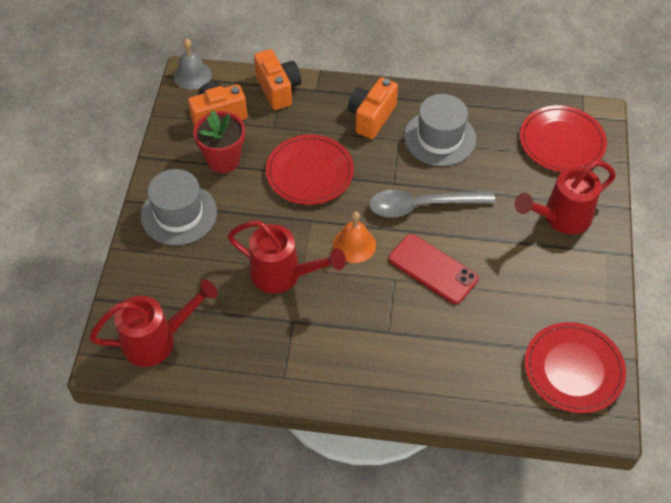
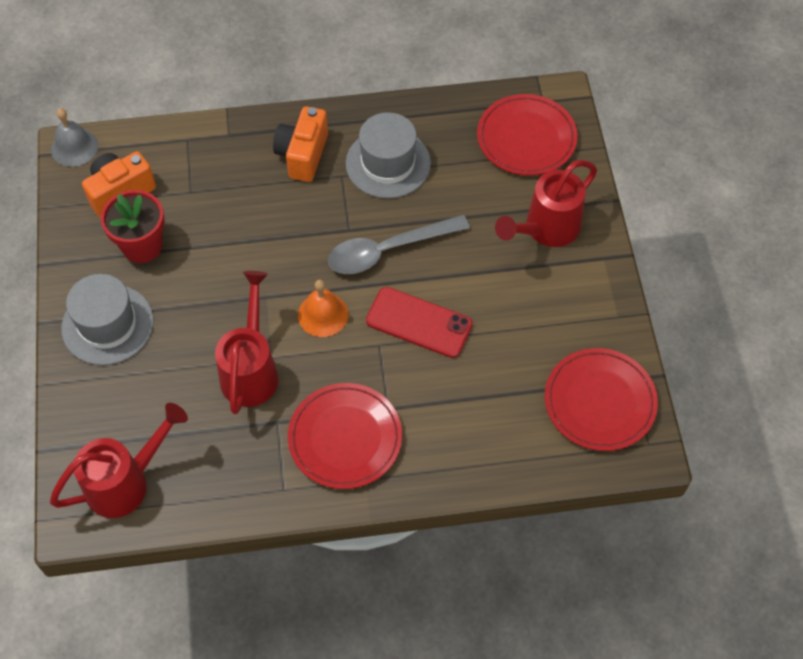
camera: 15 degrees left, 5 degrees up
(278, 89) = (183, 143): orange camera -> none
(283, 275) = (251, 370): red watering can -> red watering can turned 90 degrees counterclockwise
(310, 172) = (248, 239): red plate -> red plate (345, 438)

